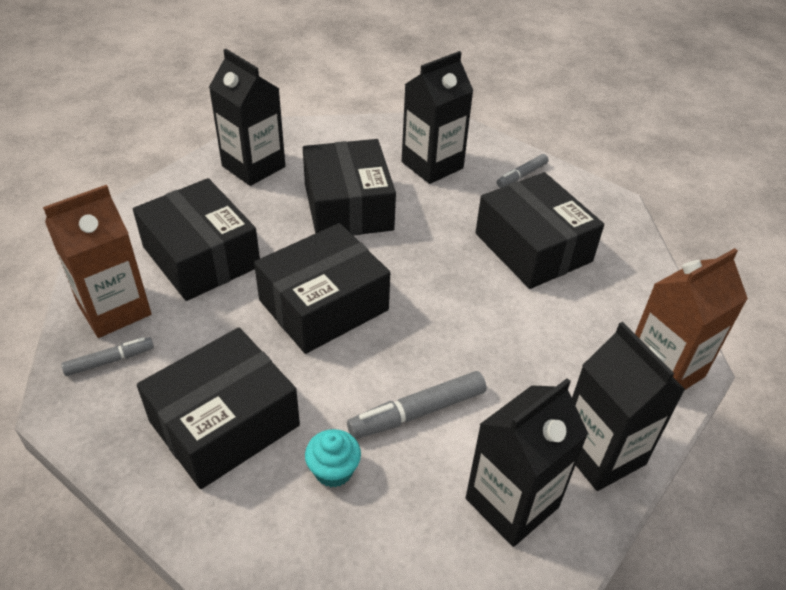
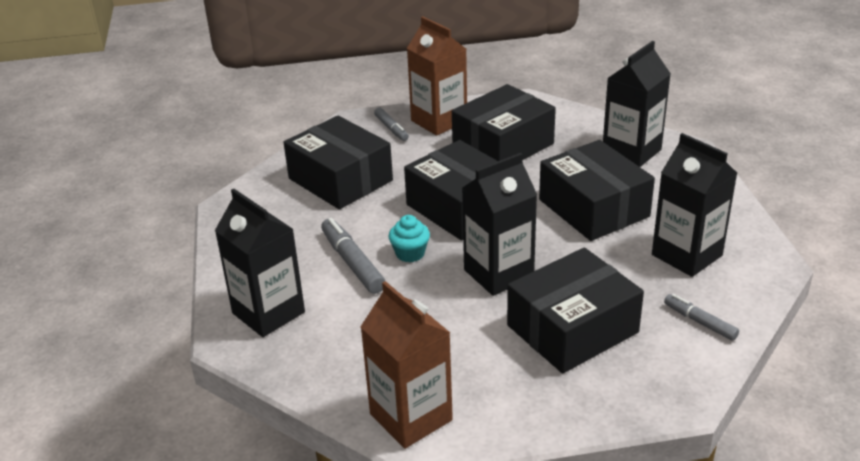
camera: 90 degrees right, 10 degrees down
(333, 470) = (301, 228): turquoise cupcake -> turquoise cupcake (410, 253)
(348, 207) = (593, 208): black box -> black box turned 75 degrees clockwise
(601, 453) = (312, 365): black carton -> black carton (498, 273)

